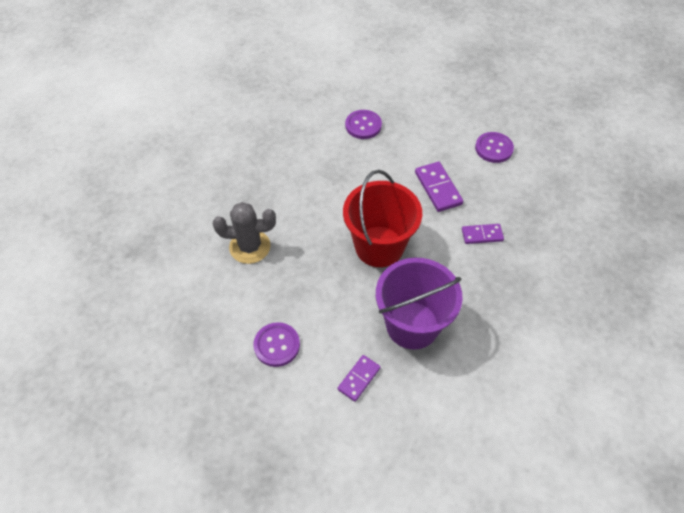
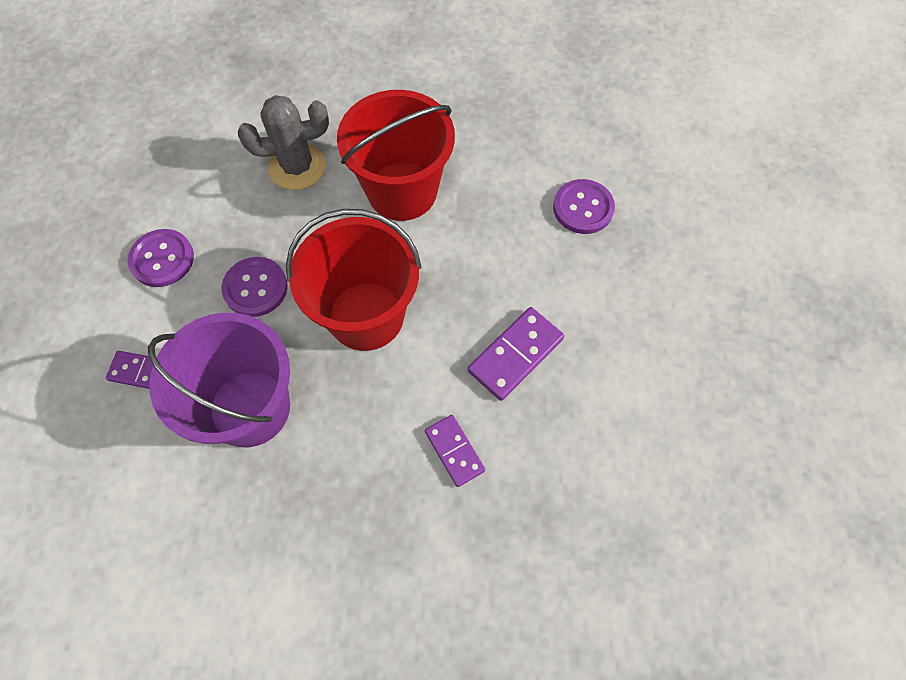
camera: 65 degrees right, 10 degrees up
(250, 247) = (297, 167): grey cactus -> grey cactus turned 75 degrees counterclockwise
(302, 200) = (402, 191): none -> red bucket
(493, 148) = (649, 411): purple button -> purple button (255, 288)

